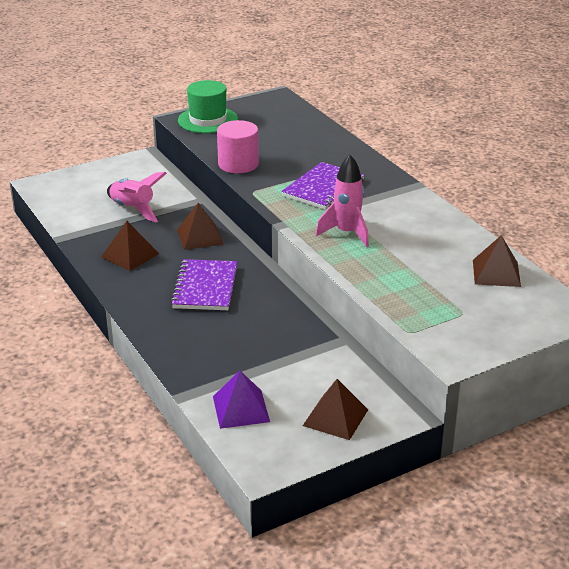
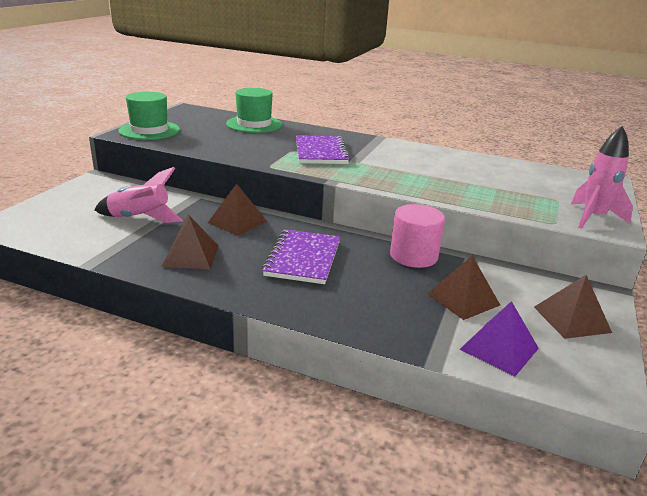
camera: 40 degrees left, 5 degrees down
(205, 287) = (303, 258): purple notebook -> purple notebook turned 45 degrees clockwise
(238, 164) = (225, 152): pink cylinder -> pink cylinder (413, 256)
(313, 135) = (254, 124): none -> green hat
(347, 233) = (390, 174): pink rocket -> pink rocket (593, 218)
(496, 273) = (524, 171): brown pyramid -> brown pyramid (463, 299)

